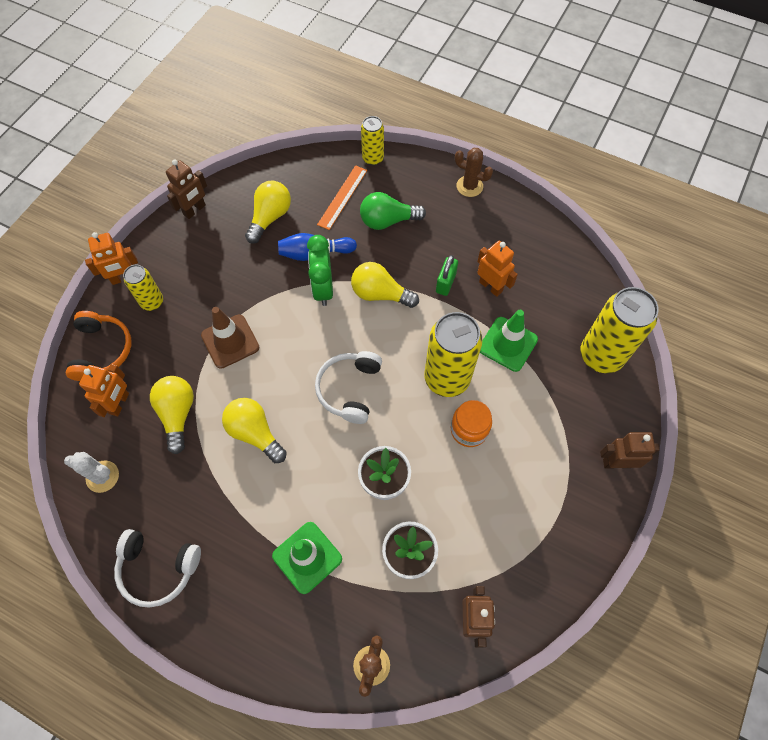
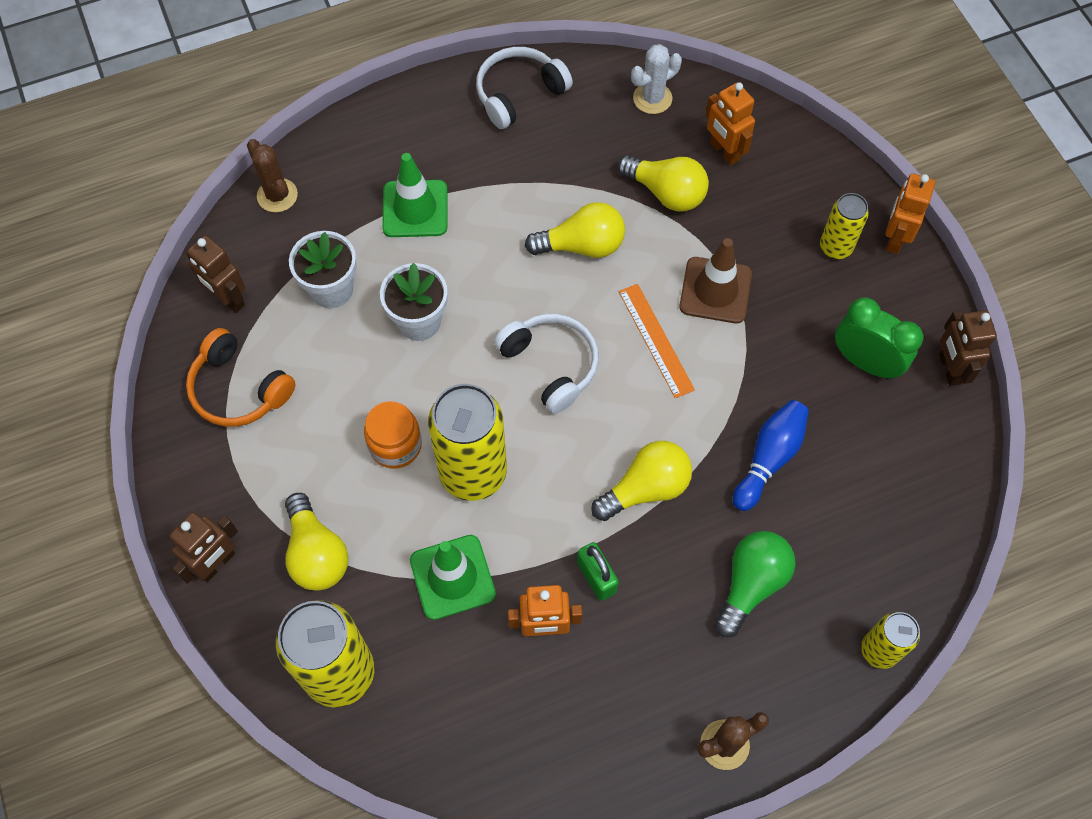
camera: 130 degrees right, 0 degrees up
(102, 350) = (806, 169): orange headphones -> orange headphones (238, 389)
(270, 217) = (869, 446): yellow light bulb -> yellow light bulb (316, 553)
(323, 288) = (707, 431): green clock -> green clock (865, 362)
(342, 197) = (837, 557): orange ruler -> orange ruler (655, 340)

